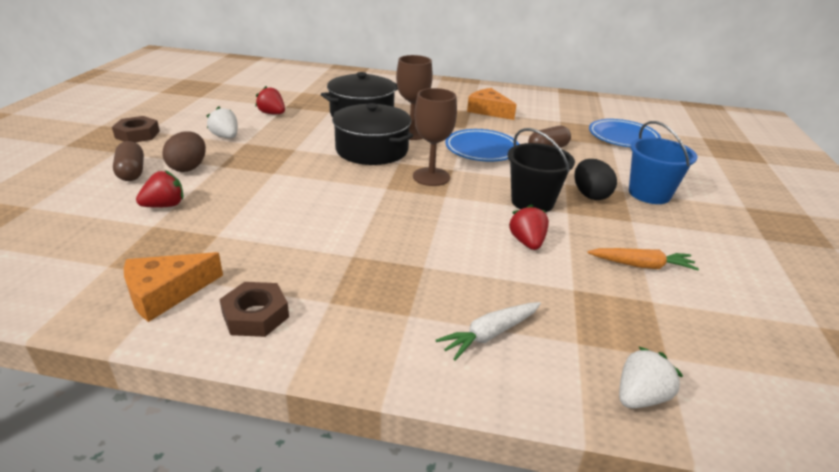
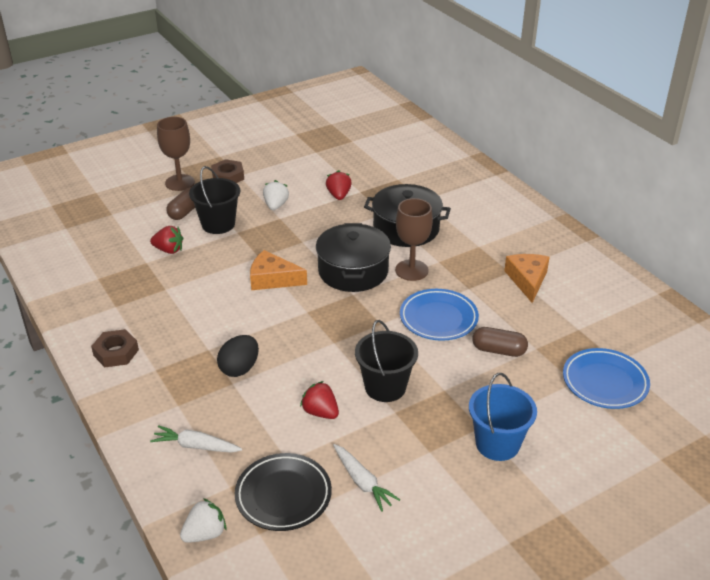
camera: 50 degrees right, 5 degrees up
(166, 293) = (99, 312): orange cheese -> orange cheese (272, 279)
(188, 167) = (218, 224): brown egg -> black bucket
(431, 177) = (353, 320): brown goblet -> brown goblet (180, 182)
(527, 242) = (320, 412): red strawberry -> red strawberry turned 90 degrees counterclockwise
(590, 195) = (443, 411): black egg -> black egg (239, 368)
(622, 315) = (283, 495): none -> black plate
(640, 397) = (205, 533): white strawberry -> white strawberry turned 45 degrees counterclockwise
(641, 265) = (362, 482): orange carrot -> white carrot

